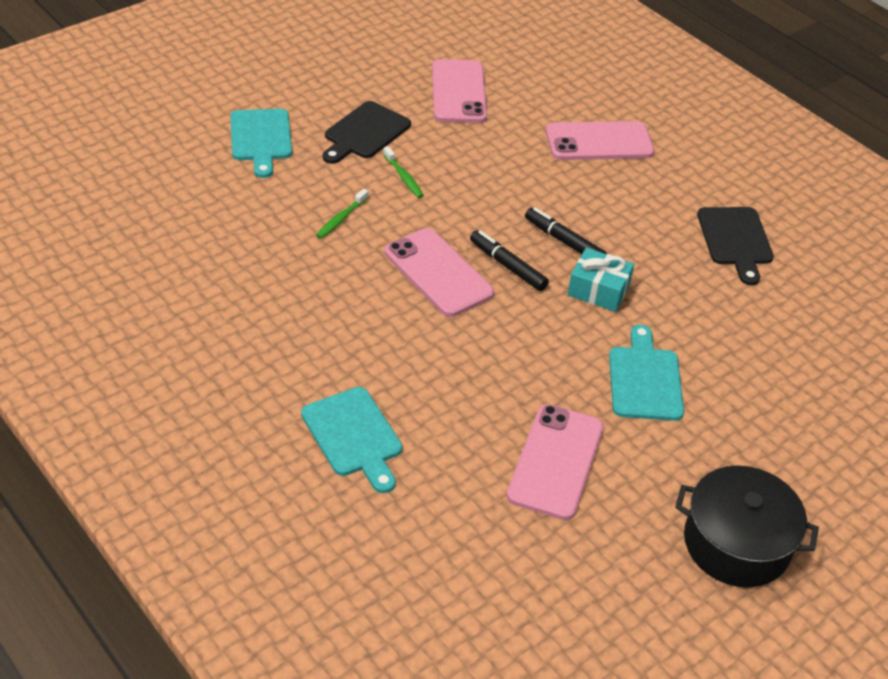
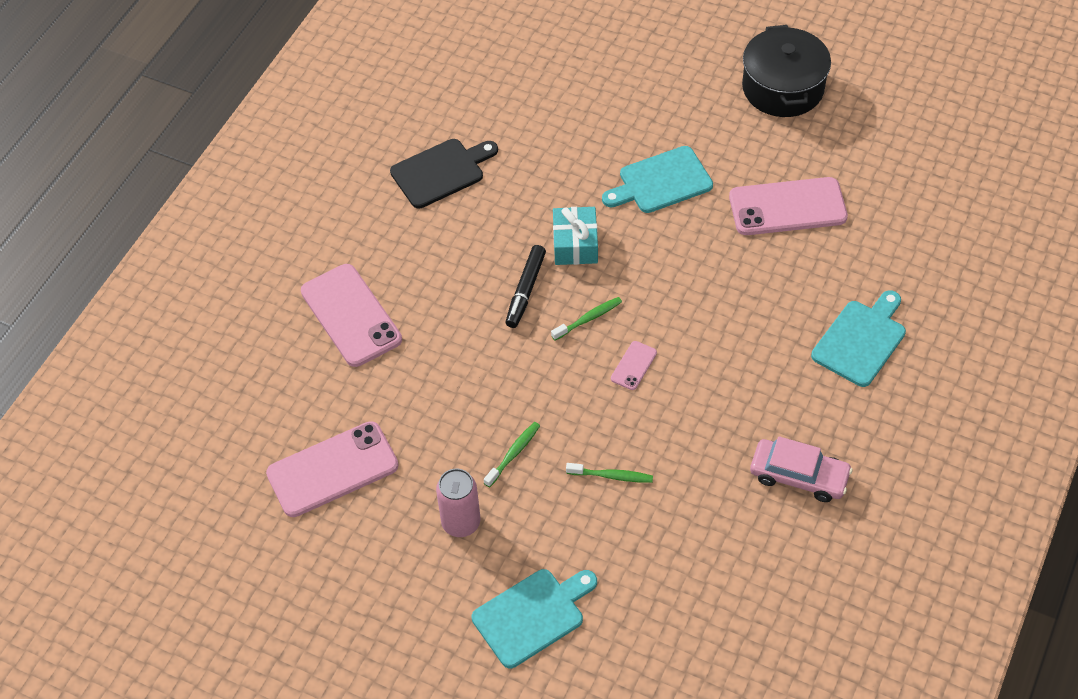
camera: 110 degrees left, 10 degrees up
(250, 323) = (799, 476): none -> pink car
(365, 133) = (461, 523): black cutting board -> pink can
(438, 273) = (633, 365): pink phone -> pink phone, size x0.45
(507, 266) = (588, 319): black marker -> green toothbrush

